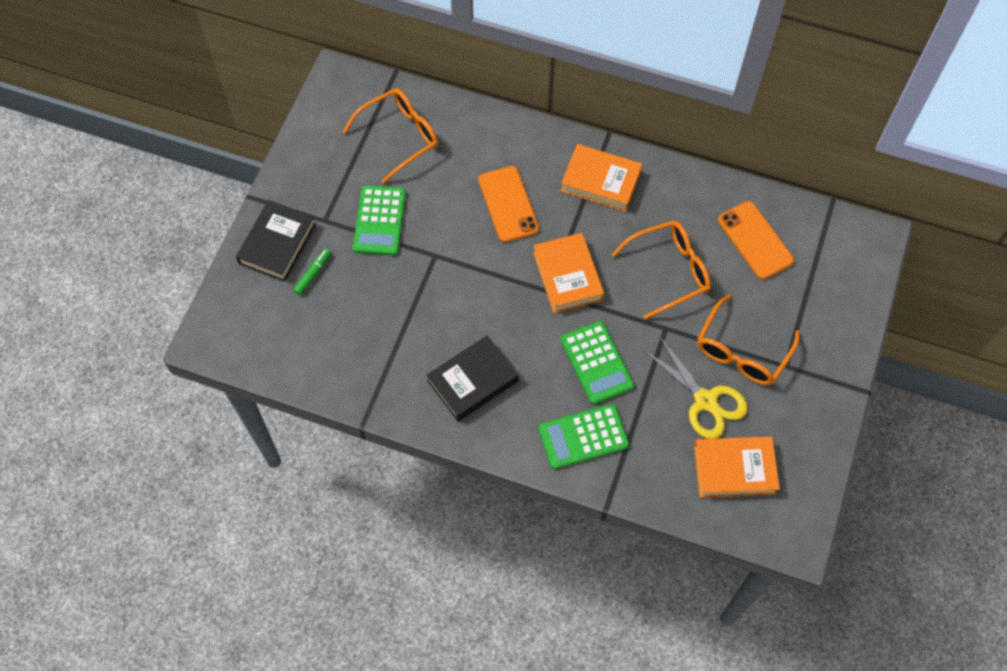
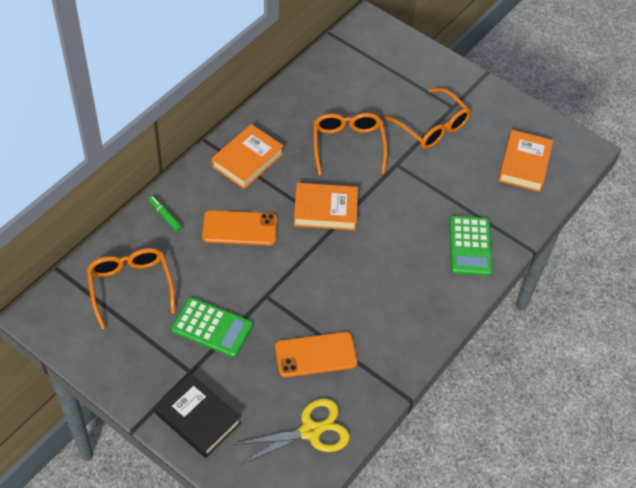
camera: 75 degrees left, 10 degrees down
(313, 274) = (243, 396): green marker -> green marker (165, 216)
(472, 381) = (396, 305): black book -> none
(596, 363) = (410, 217): green calculator -> none
(705, 400) = (464, 162): yellow scissors -> yellow scissors (310, 431)
(755, 240) = (343, 86): orange phone -> orange phone (315, 355)

